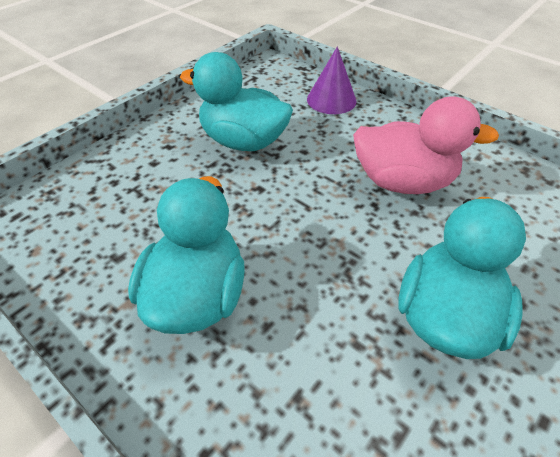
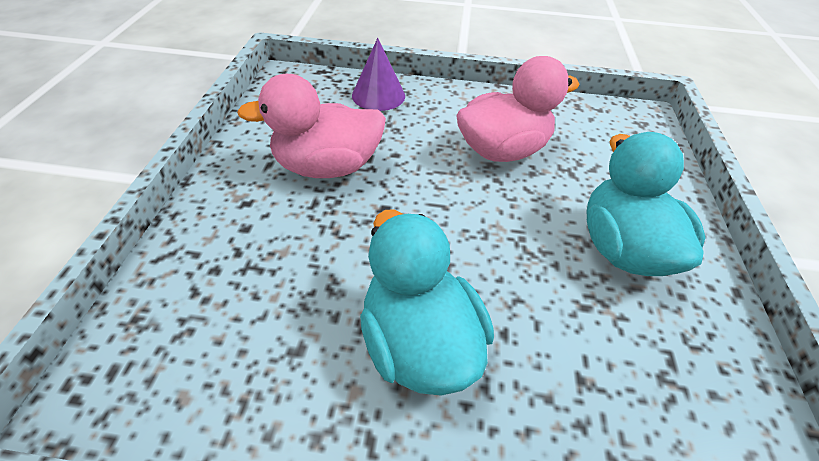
camera: 35 degrees left, 0 degrees up
(243, 141) = (327, 166): turquoise duck -> pink duck

